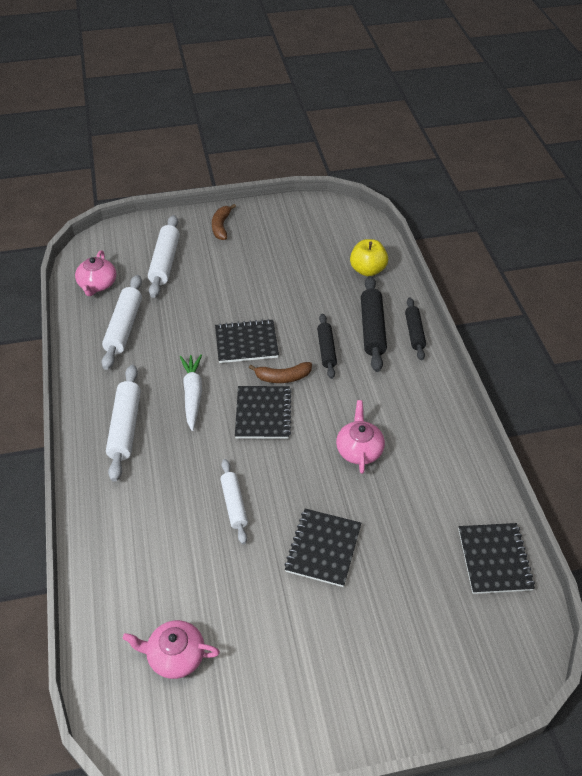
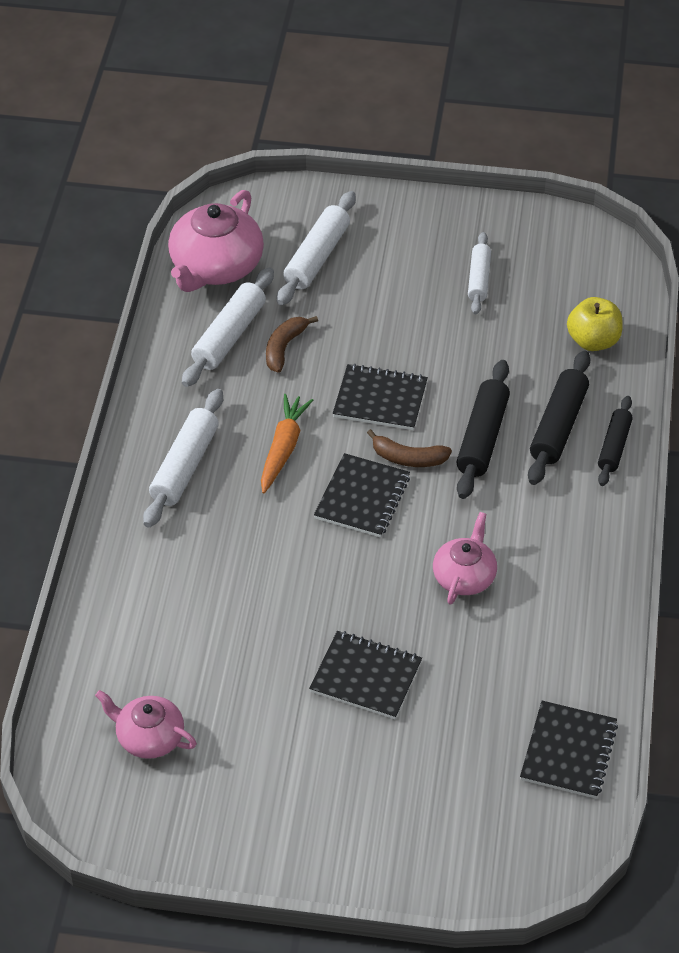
camera: 20 degrees right, 0 degrees up
(97, 284) = (215, 266): pink teapot -> pink teapot, size x1.67
(192, 394) = (283, 448): white carrot -> orange carrot
(221, 226) = (415, 223): brown banana -> brown banana (284, 348)
(234, 504) = (280, 596): white rolling pin -> white rolling pin (479, 279)
(323, 548) = (366, 677): black notebook -> black notebook turned 75 degrees clockwise
(326, 350) = (482, 437): black rolling pin -> black rolling pin, size x1.53

